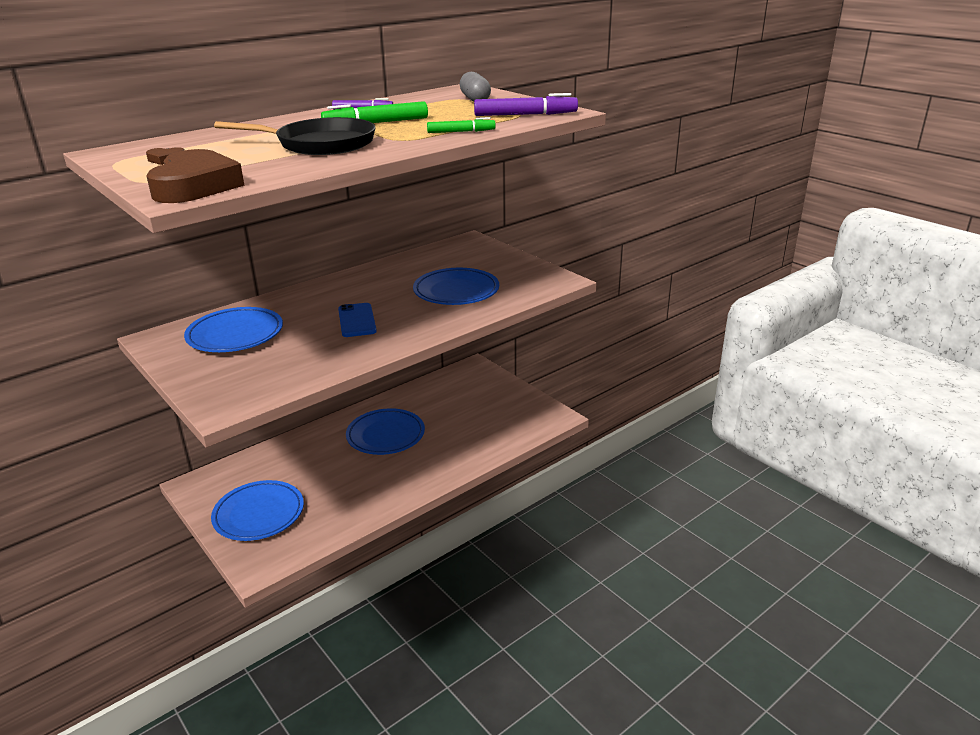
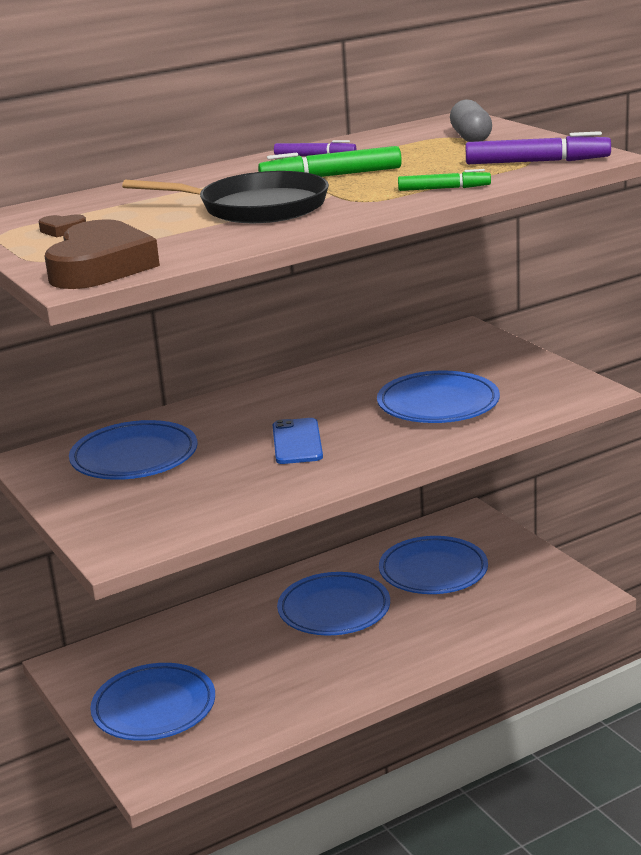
camera: 10 degrees right, 5 degrees down
(452, 405) = (433, 571): none -> blue plate

